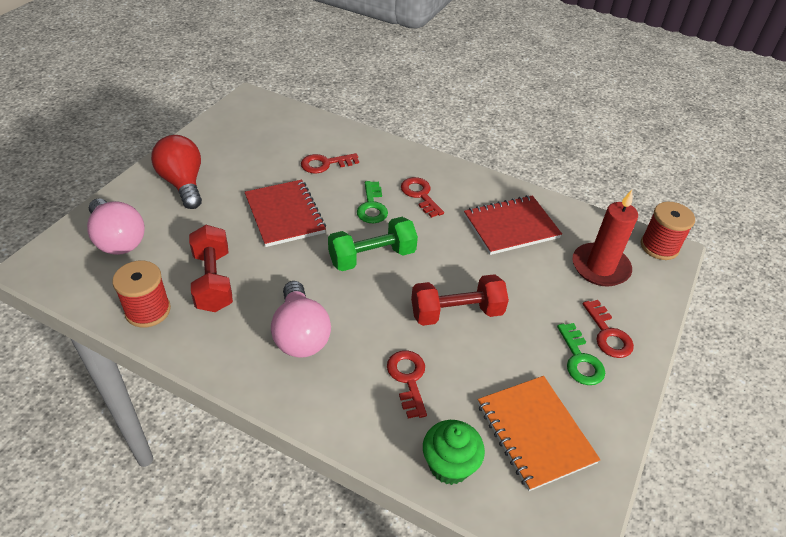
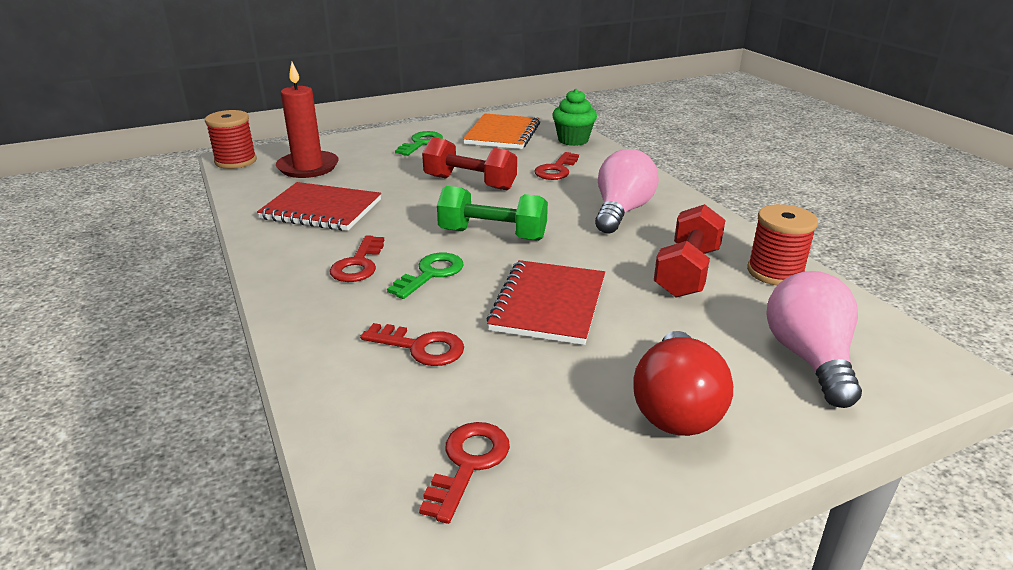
camera: 140 degrees left, 15 degrees down
(608, 334) = (379, 145): red key -> red key (468, 464)

